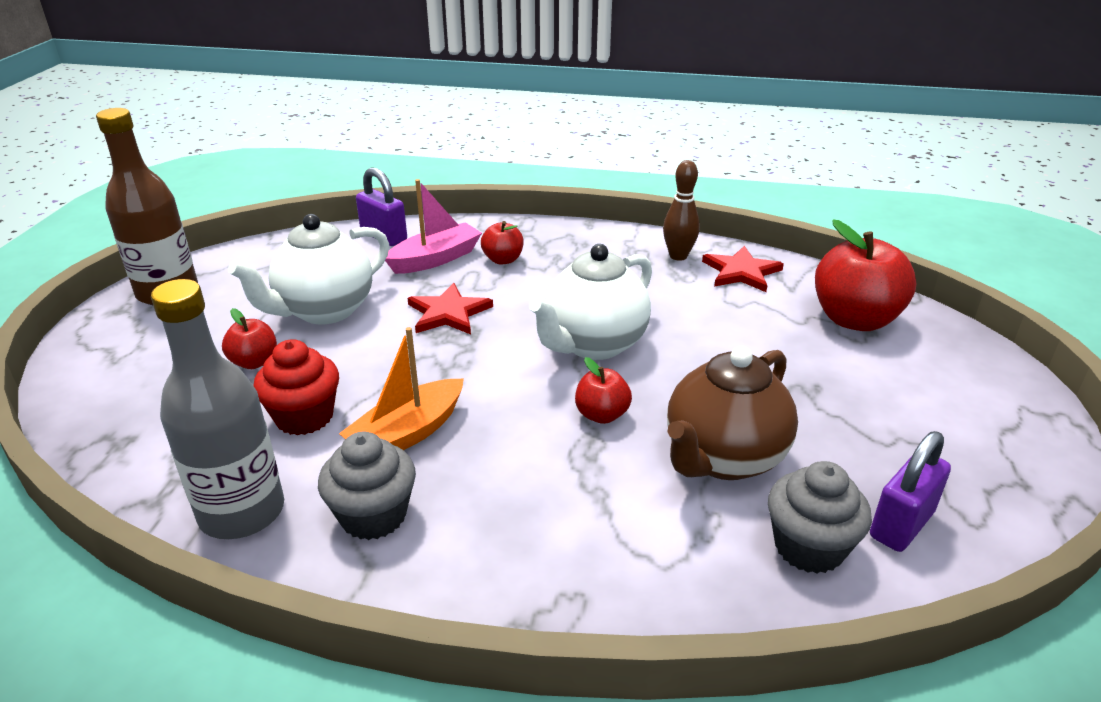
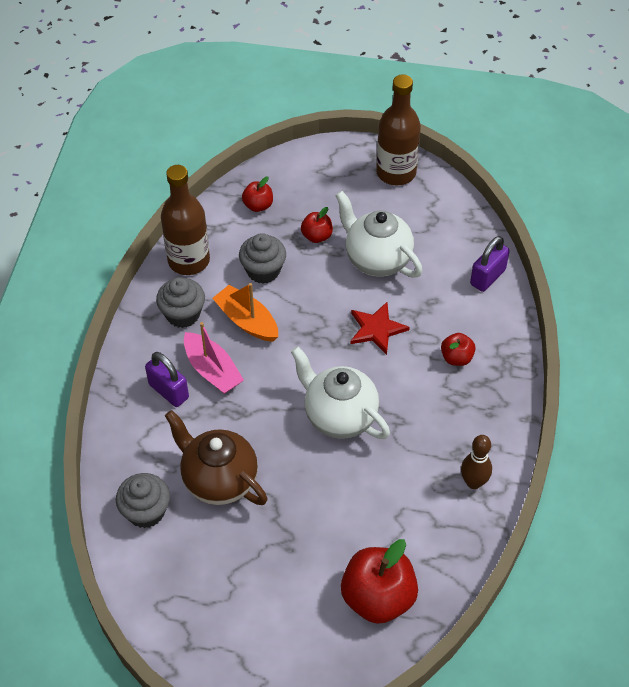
camera: 90 degrees right, 20 degrees up
(242, 512) = (189, 260): grey bottle -> brown bottle
(304, 417) = (263, 270): red cupcake -> grey cupcake
(435, 259) = (454, 314): pink boat -> pink boat (212, 370)
(602, 415) = (262, 418): red apple -> red apple (258, 205)
(741, 272) = (449, 527): red star -> none
(901, 524) = (159, 563): purple padlock -> purple padlock (168, 391)

